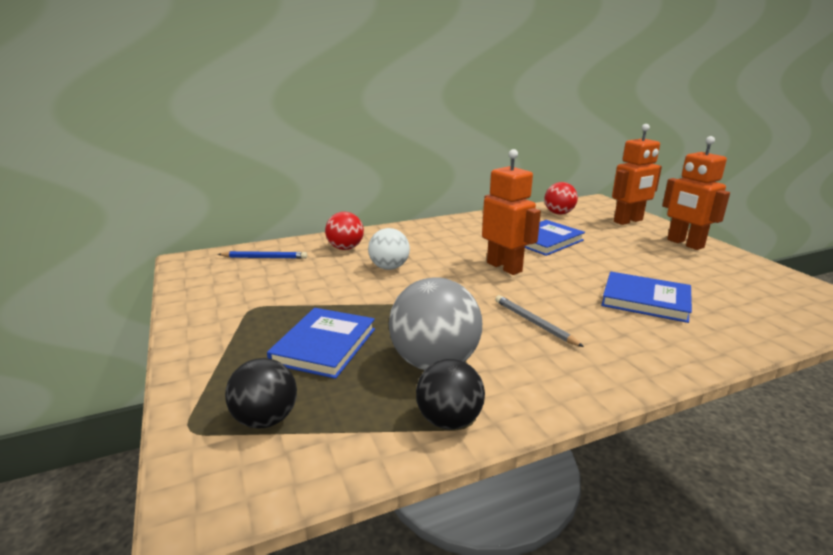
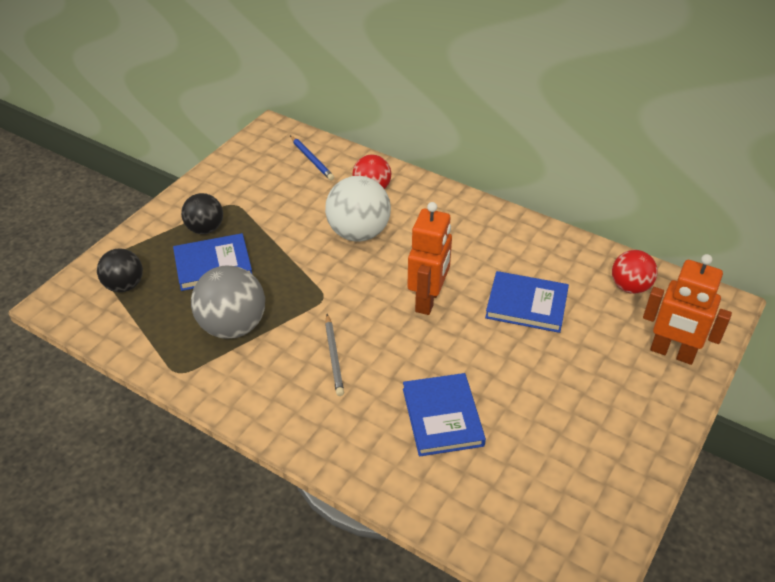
camera: 55 degrees right, 20 degrees up
(389, 267) = (358, 233): white ball -> white ball, size x1.58
(449, 420) = (175, 361): black ball -> black ball (205, 229)
(534, 323) = (334, 357): grey pencil -> grey pencil turned 150 degrees clockwise
(684, 244) = (642, 419): orange robot -> none

